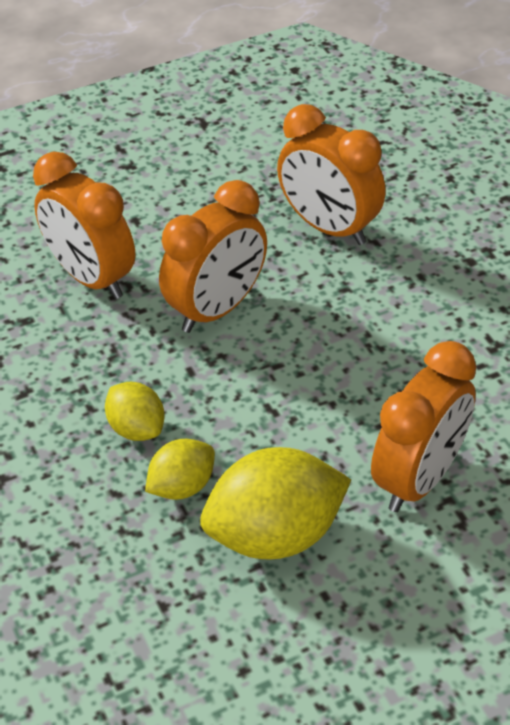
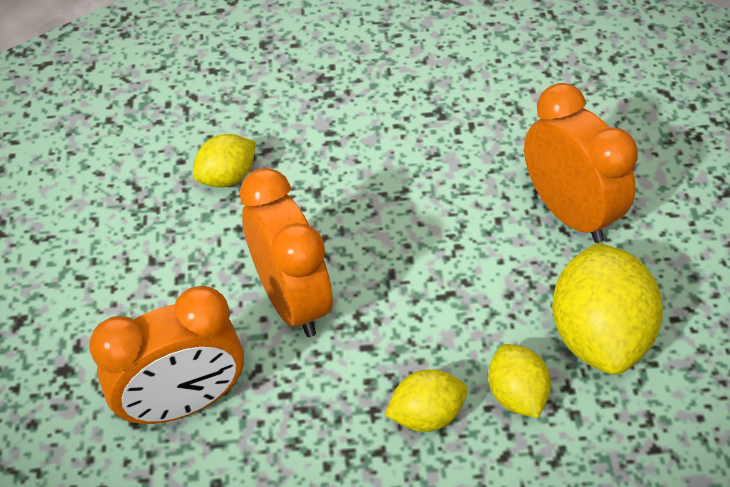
camera: 70 degrees left, 5 degrees up
(329, 227) = (227, 177): orange clock -> yellow lemon

